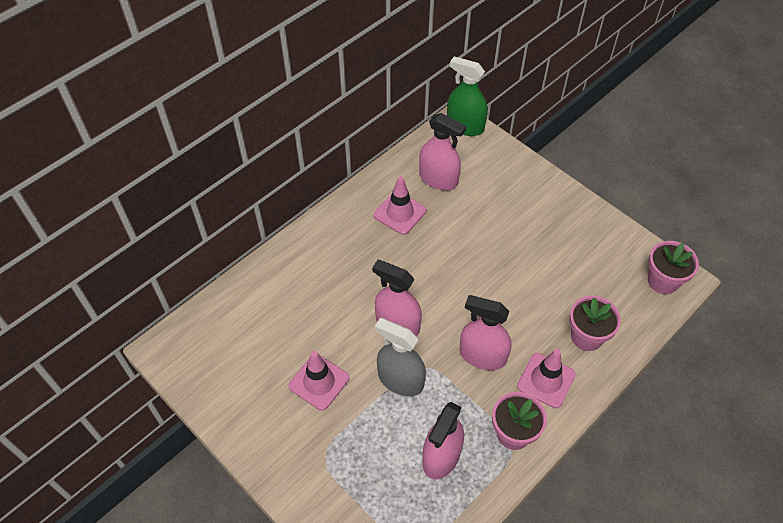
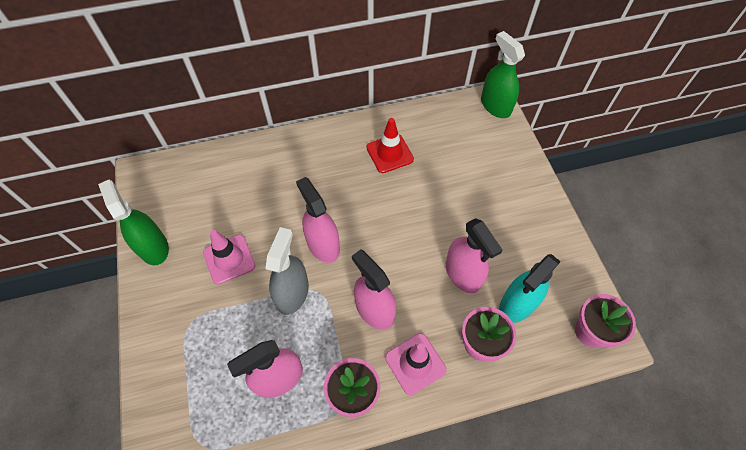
camera: 30 degrees right, 5 degrees up
(234, 410) = (153, 247): none -> green spray bottle
(400, 213) = (389, 153): pink traffic cone -> red traffic cone
(400, 380) = (292, 293): grey spray bottle -> grey spray bottle turned 45 degrees clockwise
(438, 179) = (441, 140): pink spray bottle -> pink spray bottle (463, 274)
(594, 289) = (517, 304): none -> turquoise spray bottle

